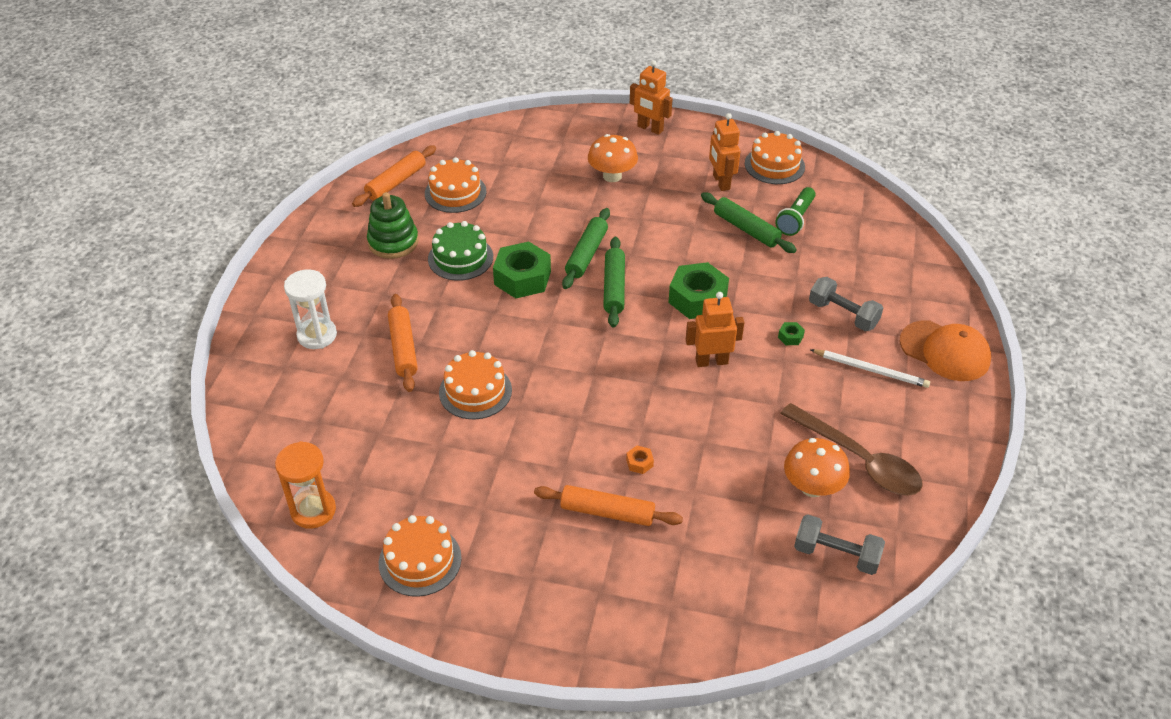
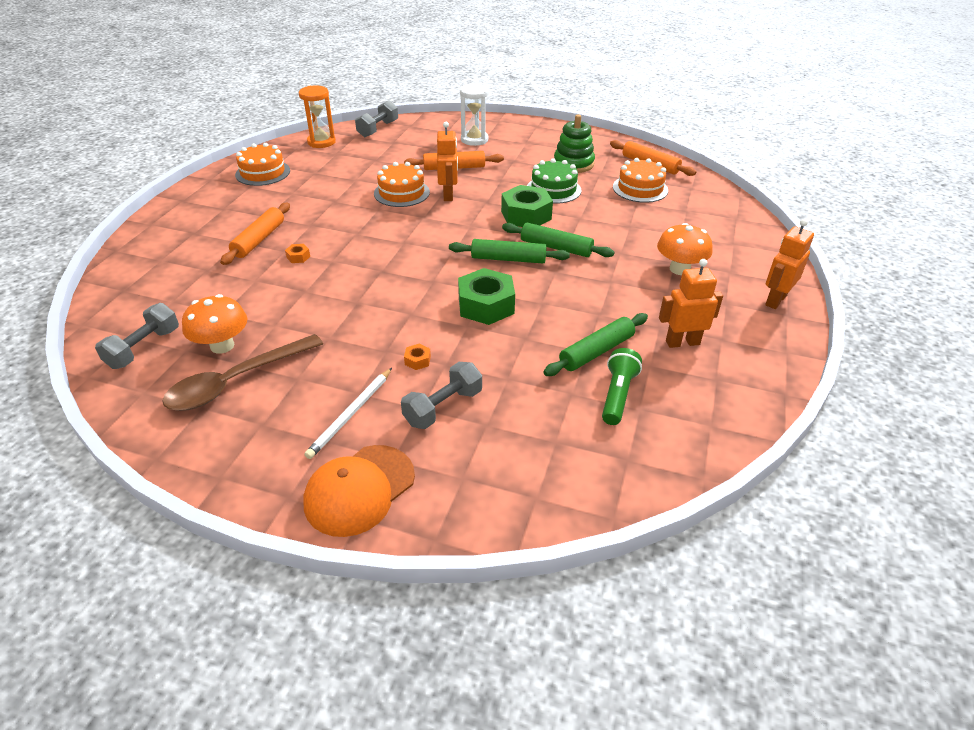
camera: 95 degrees right, 5 degrees down
(269, 448) = (378, 129): none -> grey dumbbell
(711, 361) = (398, 305): orange robot -> orange robot (448, 195)
(774, 165) = (727, 392): orange cake -> none
(790, 337) = (417, 360): green nut -> orange nut
(795, 219) = (617, 395): green flashlight -> green flashlight turned 75 degrees clockwise

